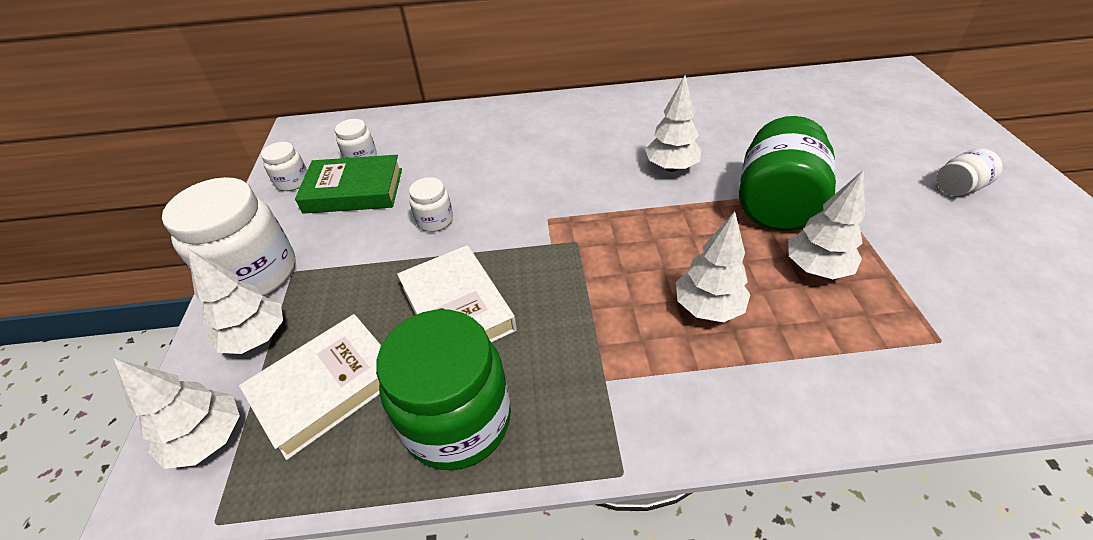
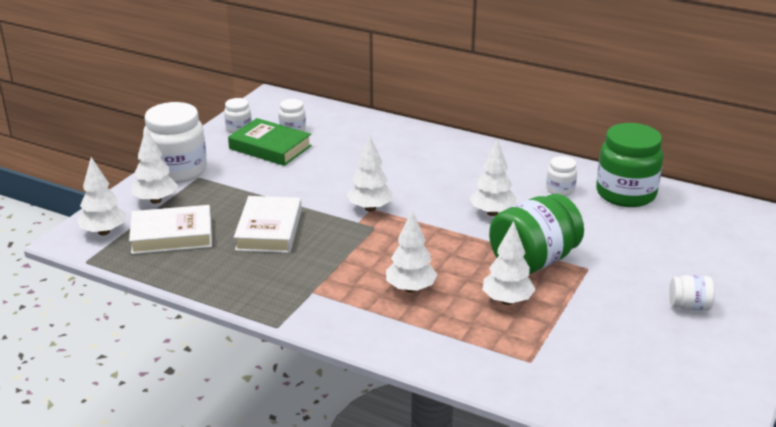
camera: 30 degrees right, 15 degrees down
(435, 220) = (302, 183): white jar -> white jar (560, 190)
(458, 420) = (221, 274): green jar -> green jar (625, 194)
(546, 219) = (370, 208): none -> white tree

